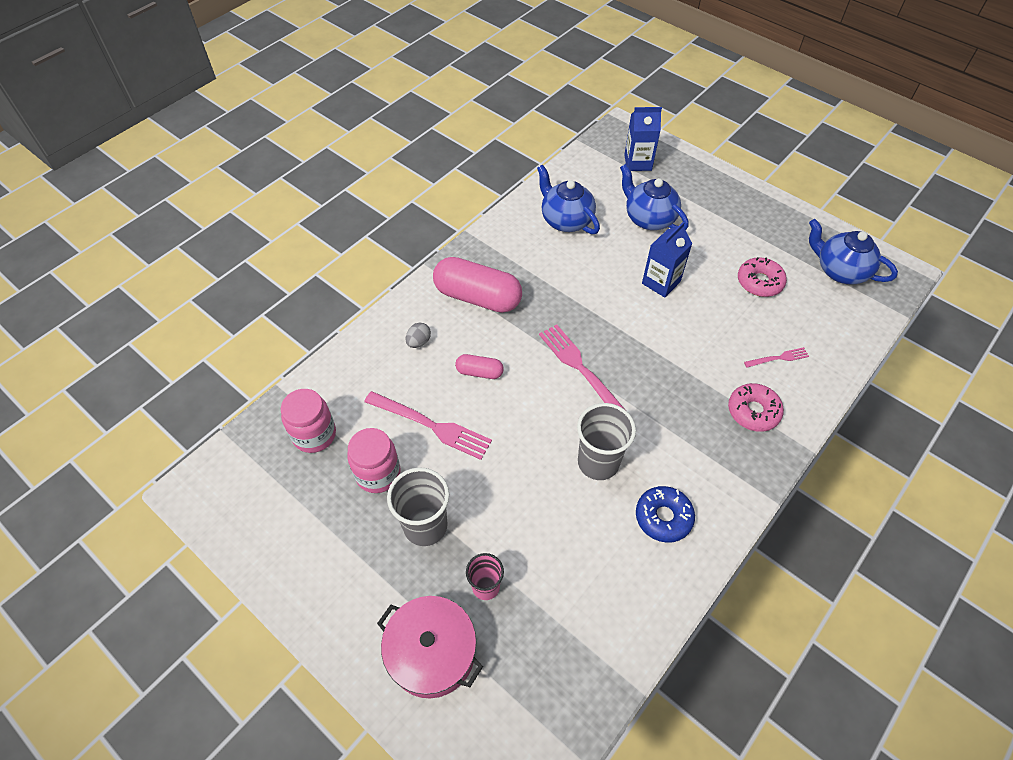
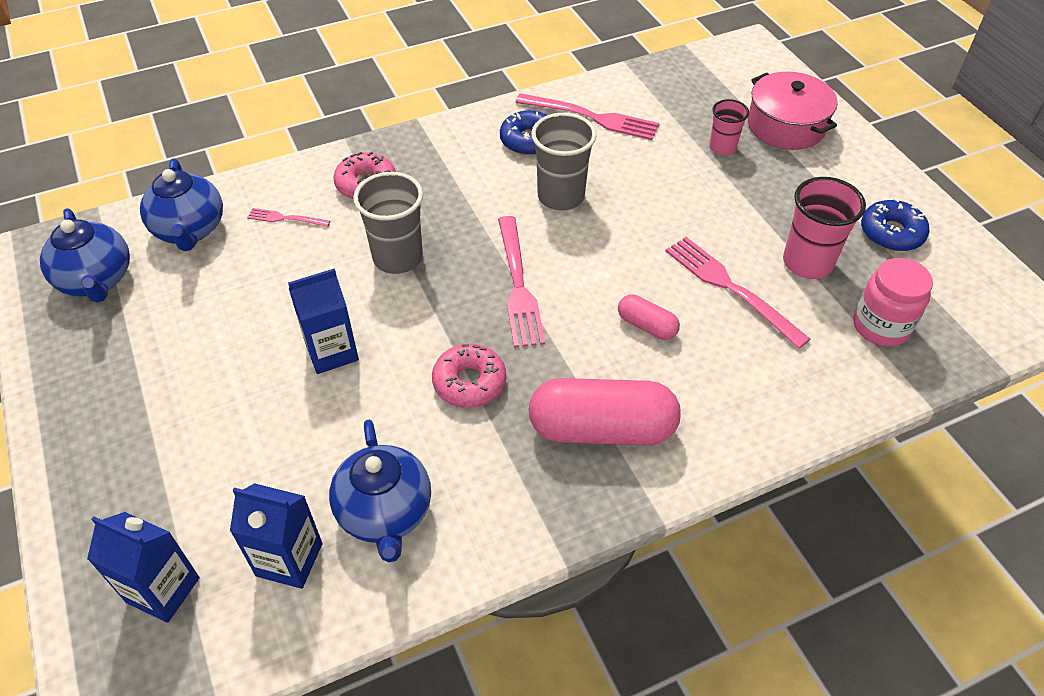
camera: 155 degrees left, 5 degrees down
(311, 536) = (891, 233): none -> blue donut
(378, 473) = (807, 263): pink jar -> pink cup
(419, 342) = (714, 393): grey egg -> none
(425, 526) = (766, 204): grey cup -> grey cup (398, 258)
(477, 297) = (602, 429): pink capsule -> pink capsule turned 45 degrees counterclockwise
(594, 189) = (289, 559): none -> blue carton
(624, 576) = (593, 118): none -> pink fork
(649, 218) = (254, 460): blue teapot -> blue teapot (190, 230)
(759, 282) = (208, 304): pink donut -> pink donut (469, 382)

